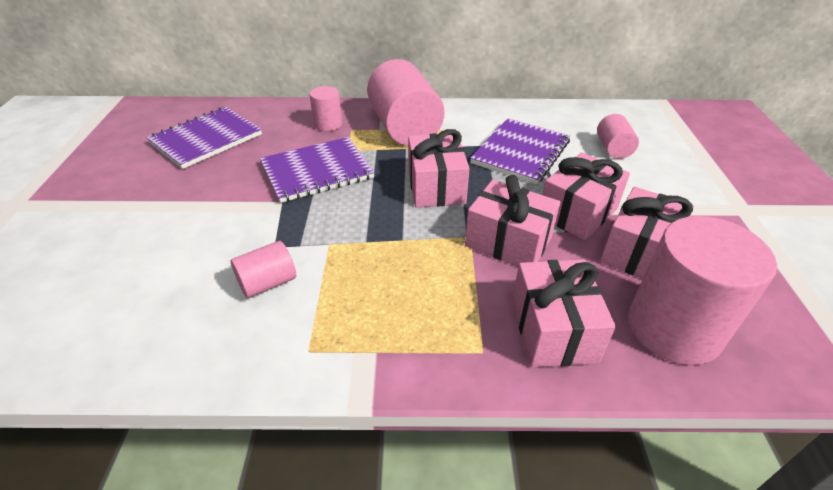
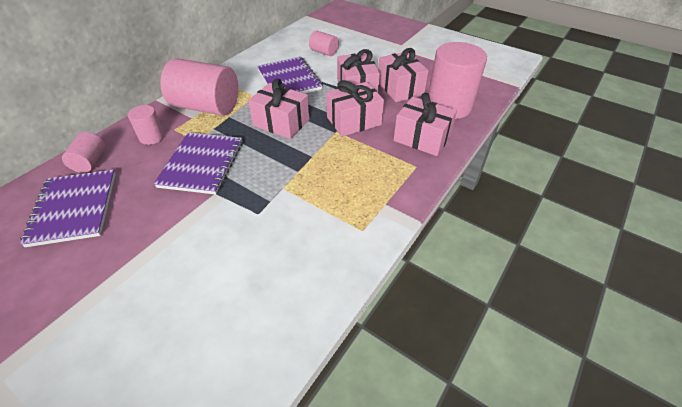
camera: 55 degrees left, 5 degrees up
(267, 283) = (290, 229): pink cylinder -> pink cylinder (90, 162)

